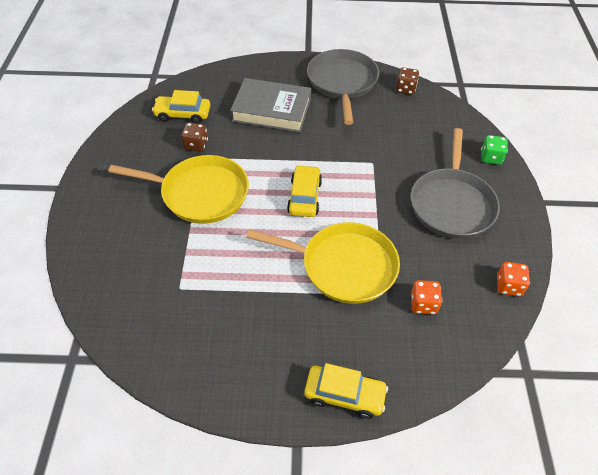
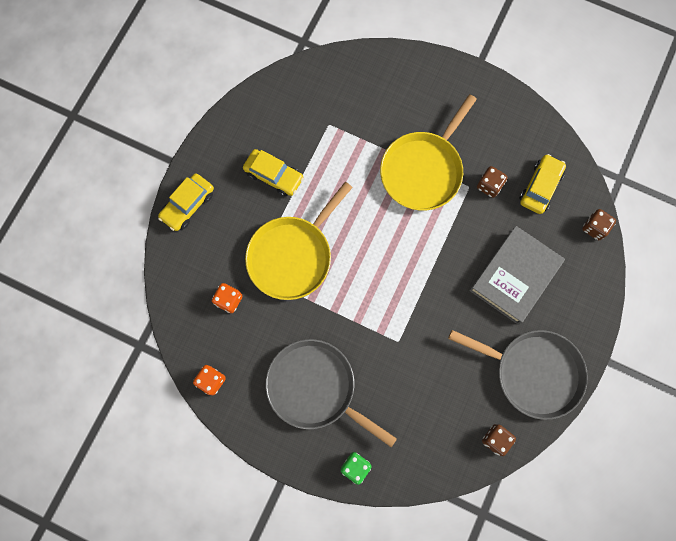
camera: 115 degrees right, 25 degrees up
(205, 78) = (594, 228): none -> brown dice
(304, 197) = (381, 257): yellow car -> yellow car (274, 175)

